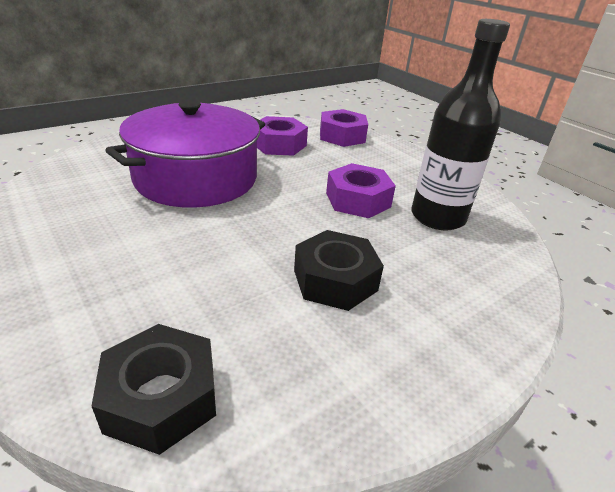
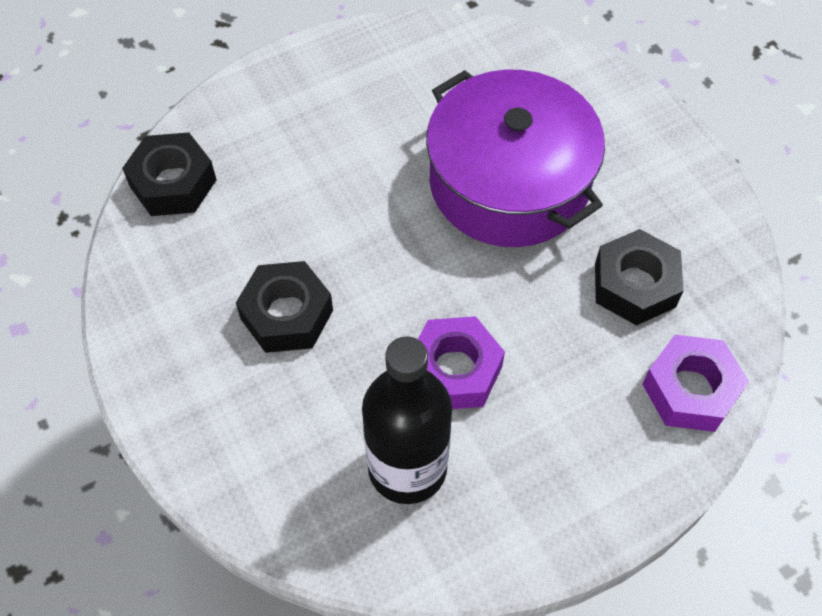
camera: 100 degrees right, 25 degrees up
(279, 144) = (634, 285): purple nut -> black nut

